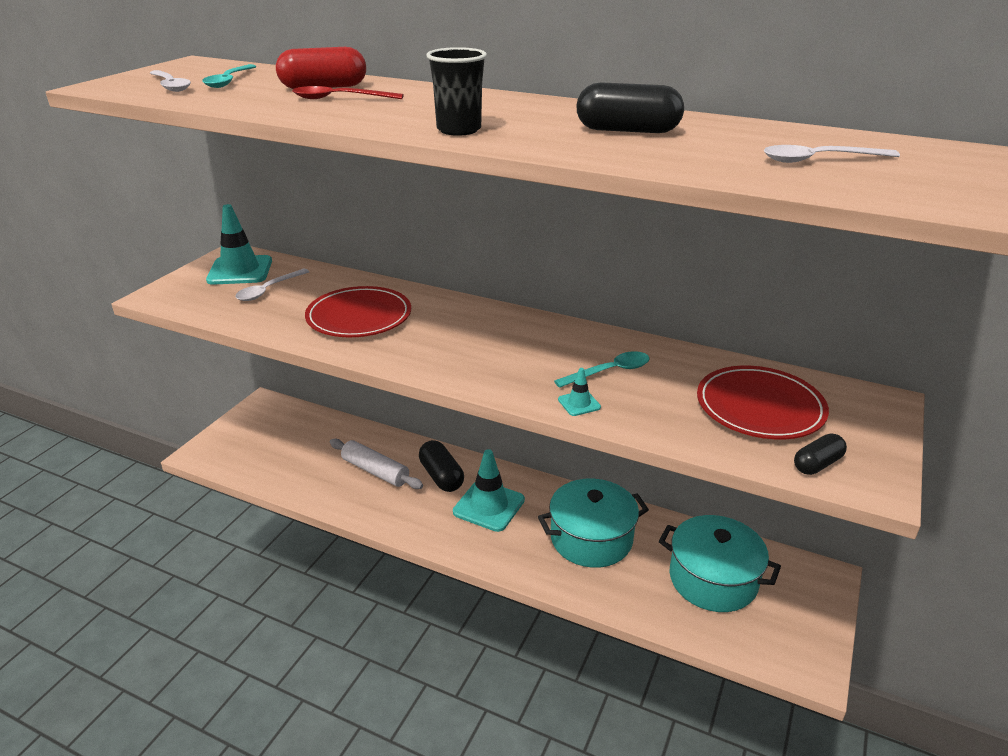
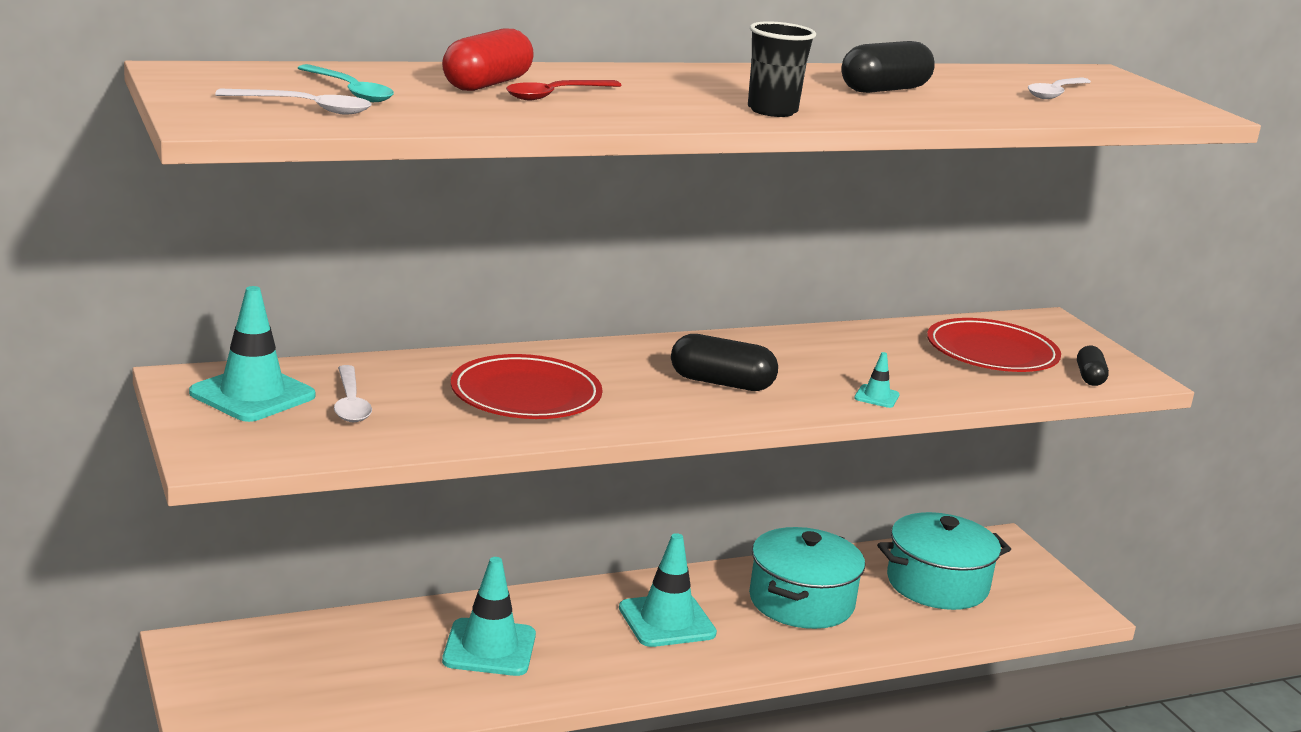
camera: 50 degrees left, 10 degrees down
(375, 471) = (489, 648): white rolling pin -> turquoise traffic cone
(441, 476) = (572, 618): black capsule -> black capsule (721, 383)
(609, 372) = (847, 364): turquoise spoon -> none

